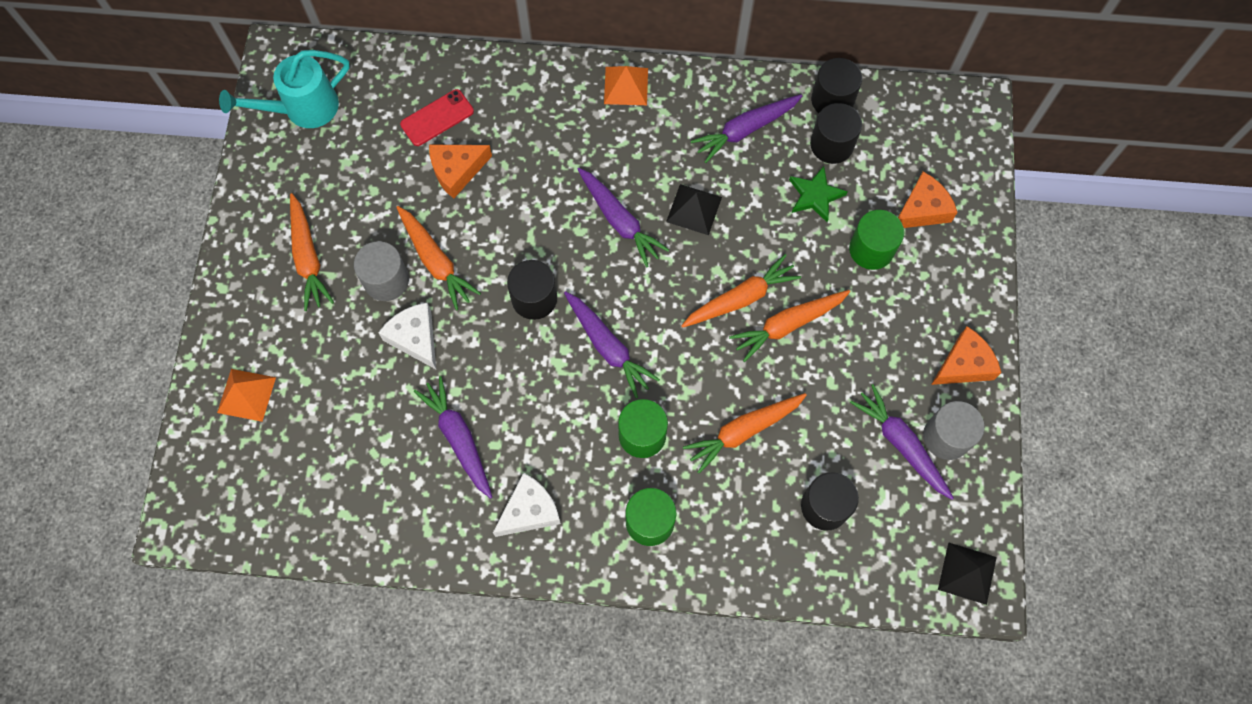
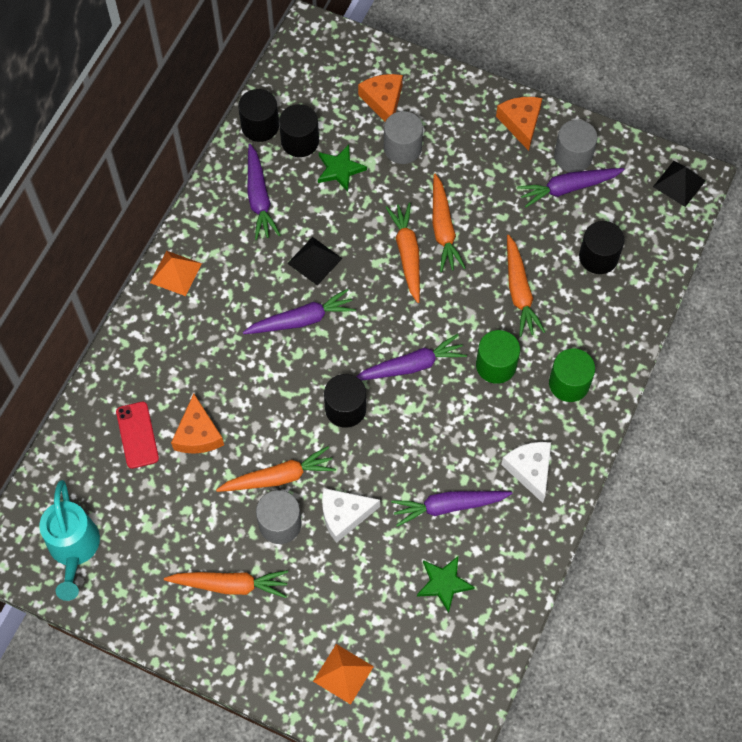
camera: 70 degrees left, 5 degrees down
(371, 462) = (444, 583): none -> green star
(871, 249) = (402, 148): green cylinder -> grey cylinder

